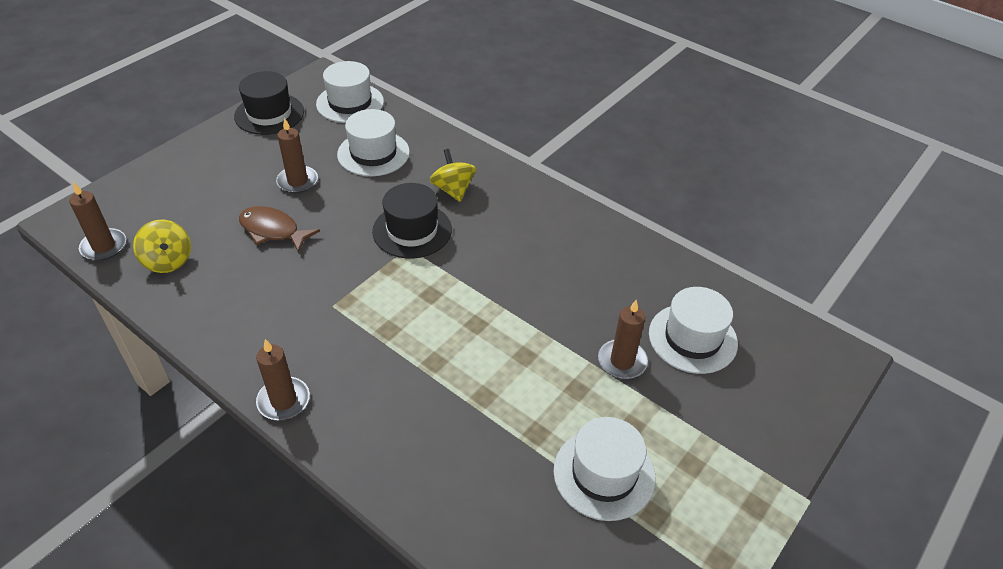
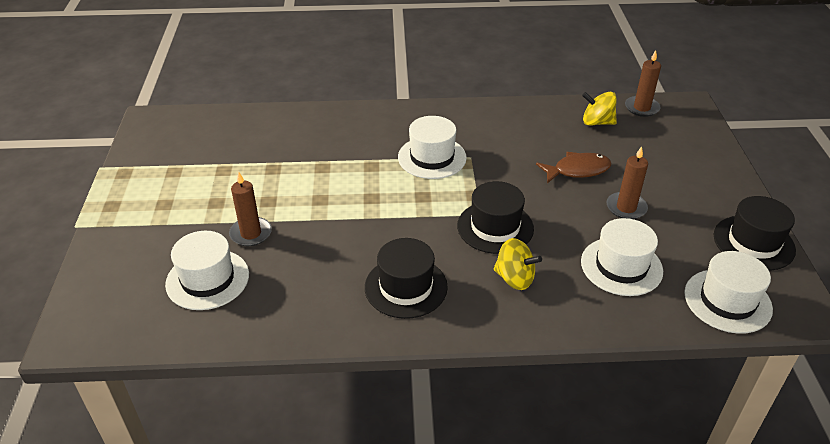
camera: 140 degrees right, 5 degrees down
(283, 401) = (426, 110): brown candle -> none
(536, 231) = (406, 287): none -> black hat
(604, 474) = (216, 173): white hat -> white hat (432, 157)

